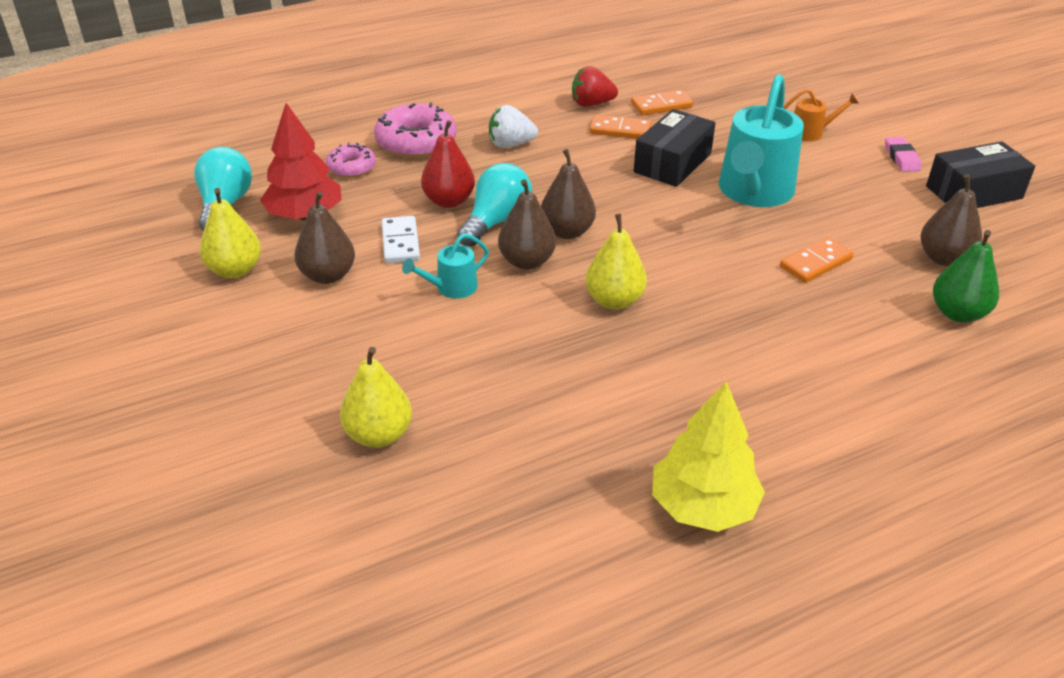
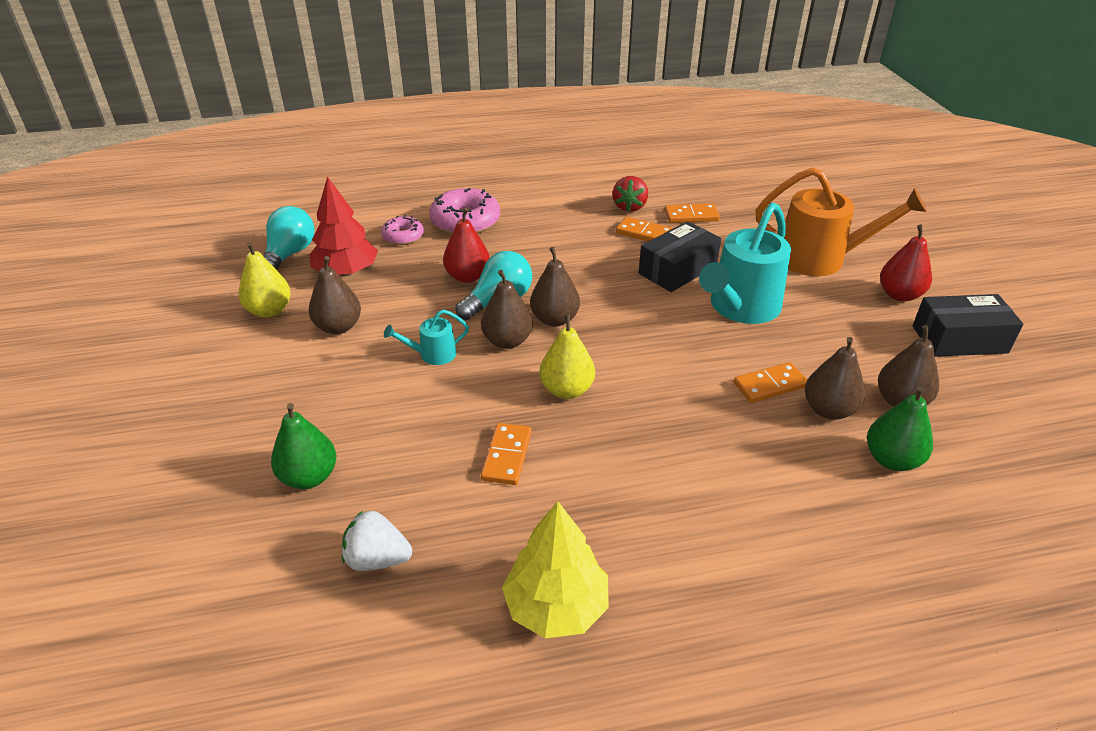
camera: 15 degrees right, 0 degrees up
(378, 435) = (309, 477): yellow pear -> green pear
(400, 242) = (410, 307): white domino -> none
(510, 144) = (543, 234): white strawberry -> white strawberry (377, 559)
(583, 376) = (507, 456): none -> orange domino
(591, 104) = (629, 207): red strawberry -> red strawberry turned 90 degrees counterclockwise
(811, 132) = (820, 259): orange watering can -> orange watering can, size x2.14
(881, 277) = (828, 410): none -> brown pear
(901, 158) = (899, 295): pink eraser -> red pear

